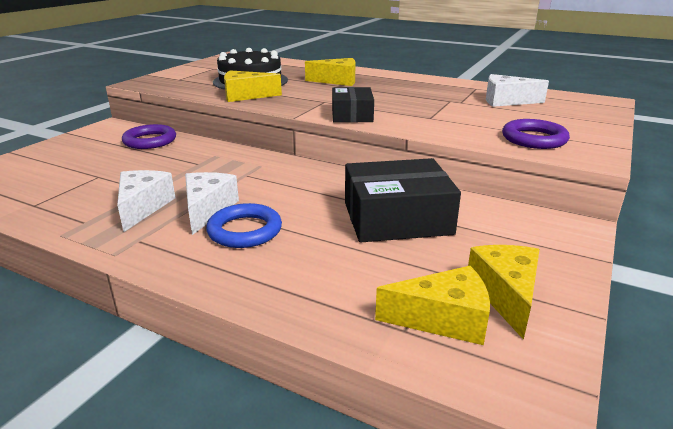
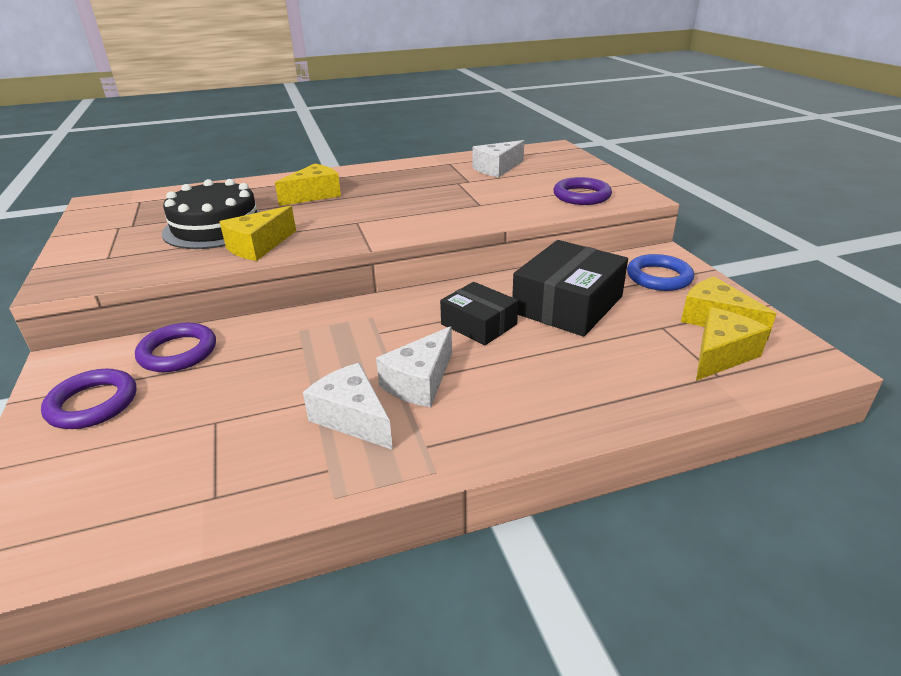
camera: 45 degrees left, 5 degrees up
(83, 146) = (93, 404): none -> purple ring
(207, 209) = (419, 382): white cheese -> white cheese turned 105 degrees counterclockwise
(245, 230) = (491, 379): blue ring -> blue ring (659, 277)
(352, 115) = (415, 226): black box -> black box (479, 324)

